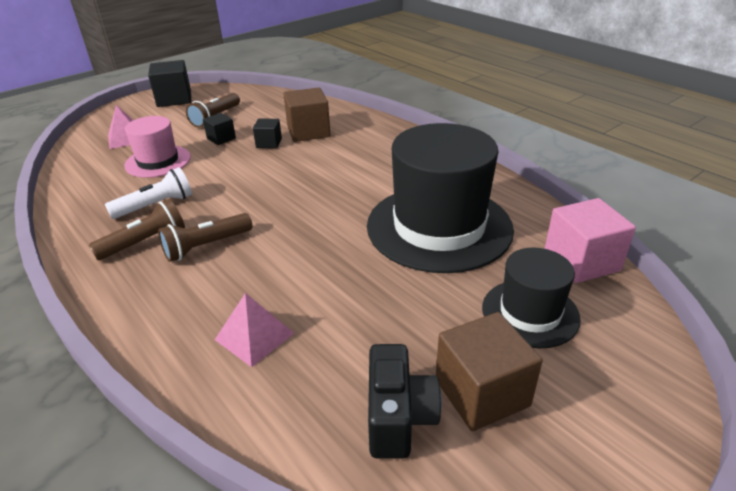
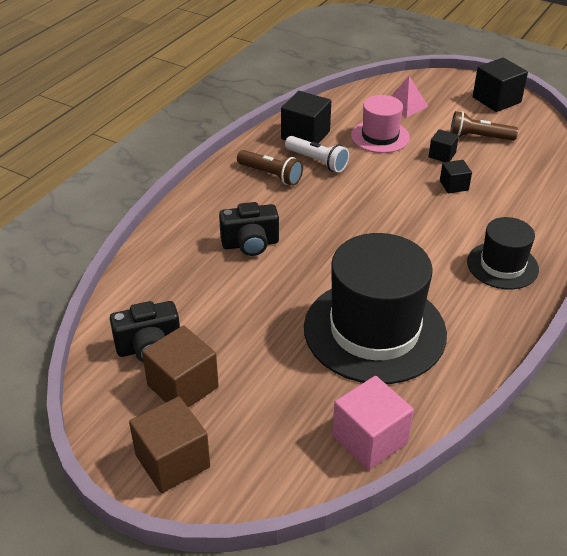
camera: 70 degrees right, 5 degrees up
(101, 203) = (305, 135): none -> black cube
(206, 246) = (280, 205): brown flashlight -> none
(254, 336) = (197, 261): pink pyramid -> none
(256, 283) = (250, 244): none -> black camera
(308, 131) = (495, 203): brown cube -> brown cube (172, 461)
(530, 313) = (279, 406): black hat -> black hat (502, 265)

